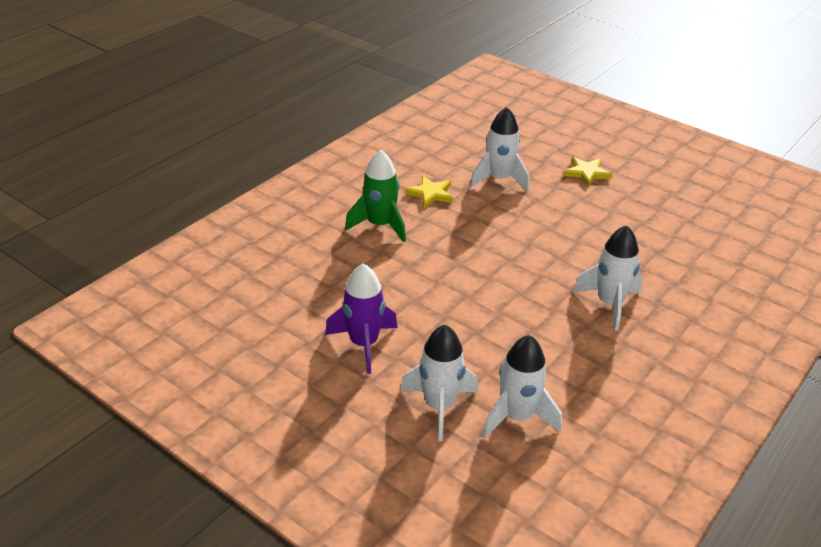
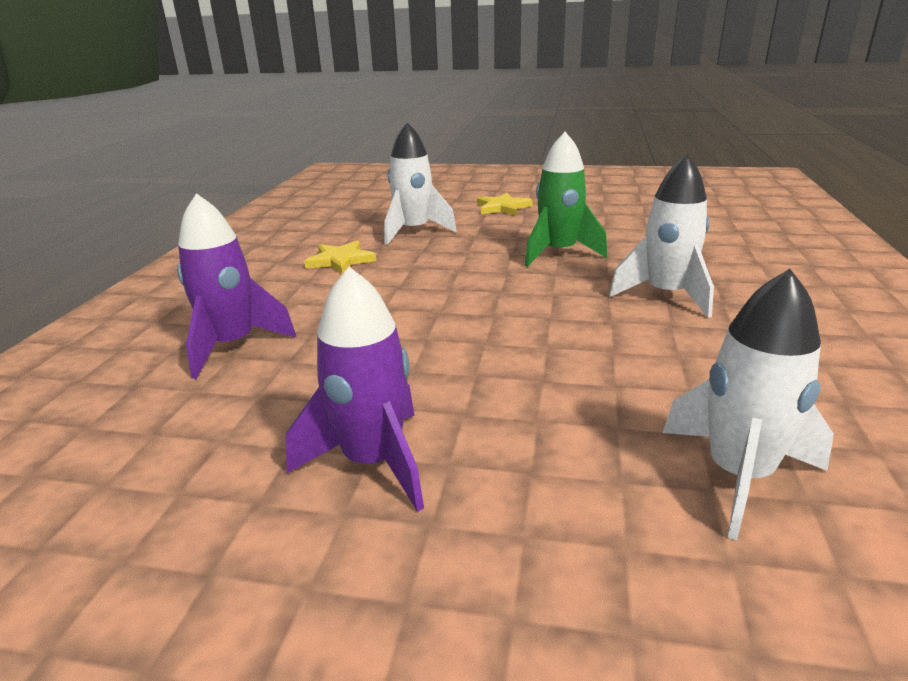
camera: 25 degrees left, 10 degrees down
(333, 247) = (232, 346): none -> purple rocket
(380, 225) = (292, 304): green rocket -> green rocket (558, 253)
(439, 406) = (600, 515): white rocket -> none

